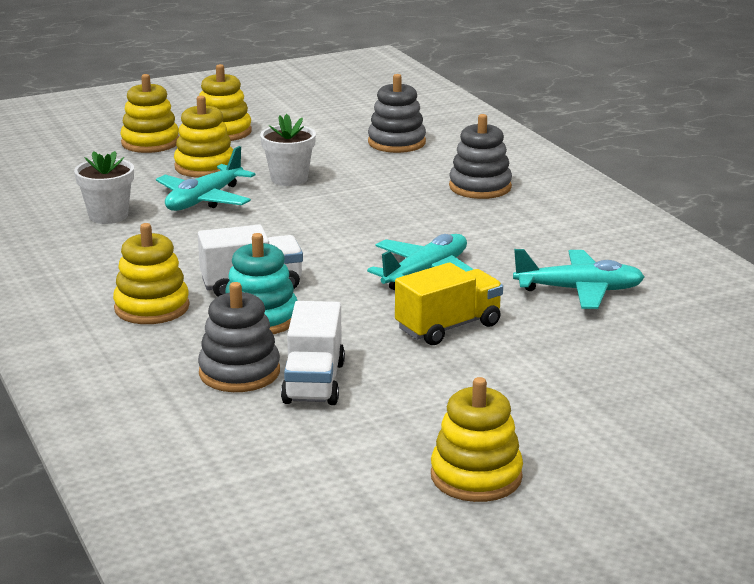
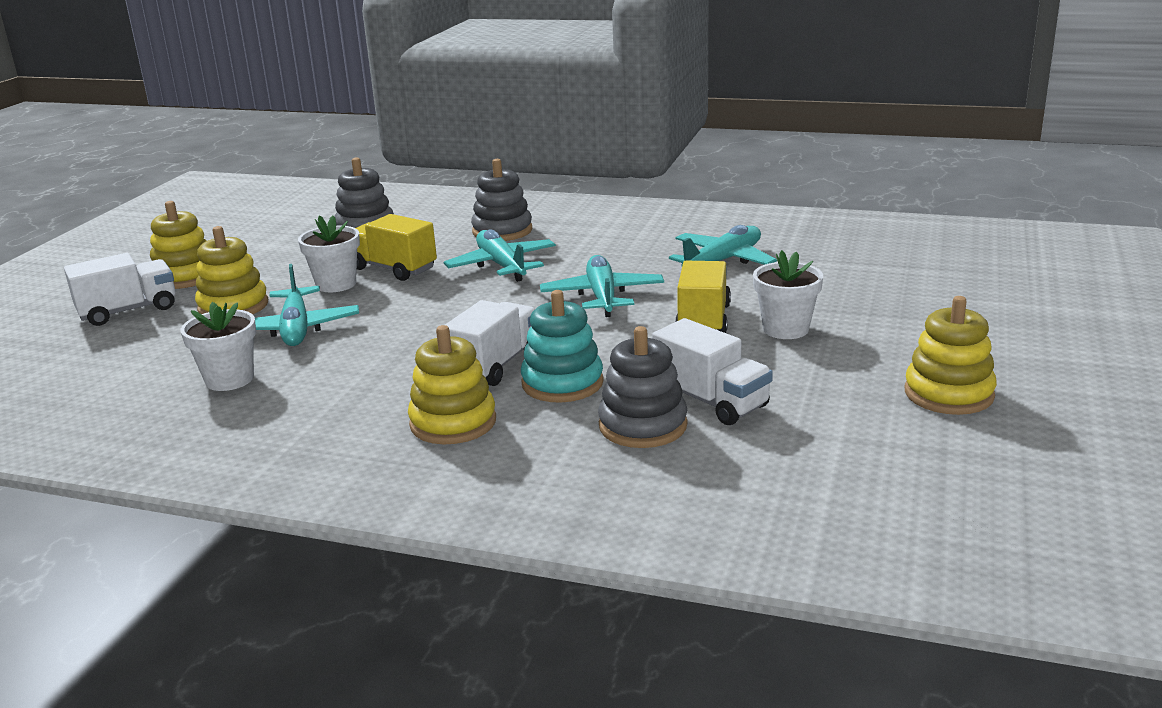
camera: 45 degrees left, 0 degrees up
(150, 143) = (128, 311): yellow stacking toy -> white truck
(345, 184) = (393, 269): none -> yellow truck
(416, 215) = (502, 266): none -> turquoise plane
(487, 365) = (785, 329): none -> white flower pot

